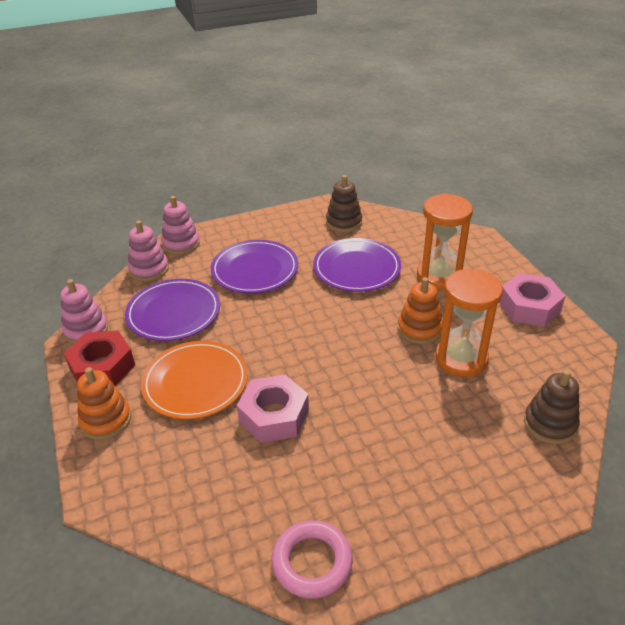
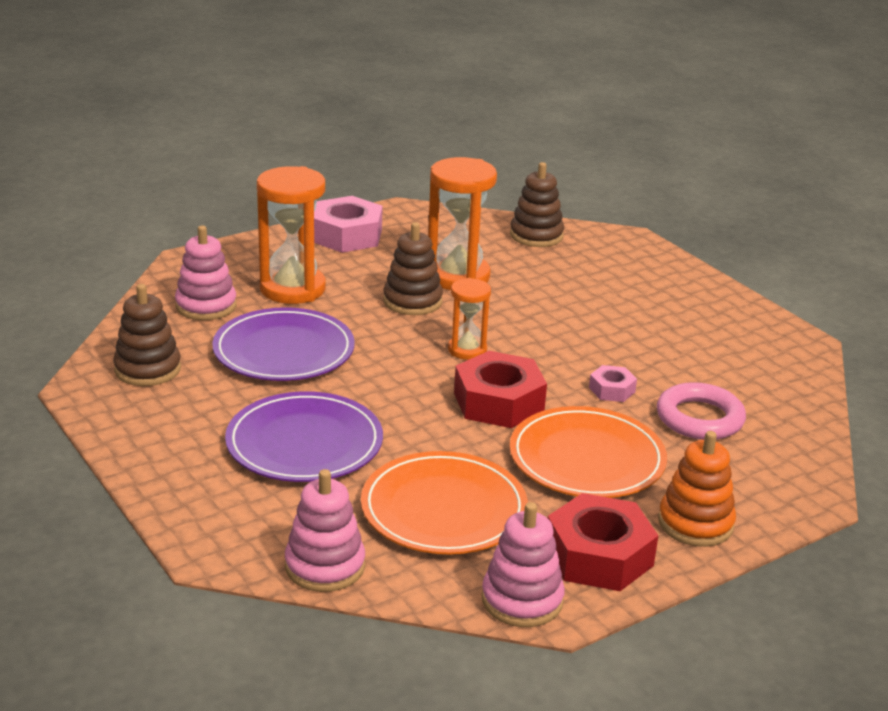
camera: 105 degrees left, 10 degrees down
(173, 313) = (443, 509): purple plate -> orange plate
(181, 244) = (230, 543): pink stacking toy -> pink stacking toy (206, 306)
(274, 352) = (498, 402): none -> red nut
(274, 416) = (612, 390): pink nut -> pink nut, size x0.50
(312, 562) = (779, 350): pink ring -> pink ring (699, 418)
(345, 347) = (467, 350): none -> orange hourglass
(419, 329) = (412, 301): orange stacking toy -> brown stacking toy

